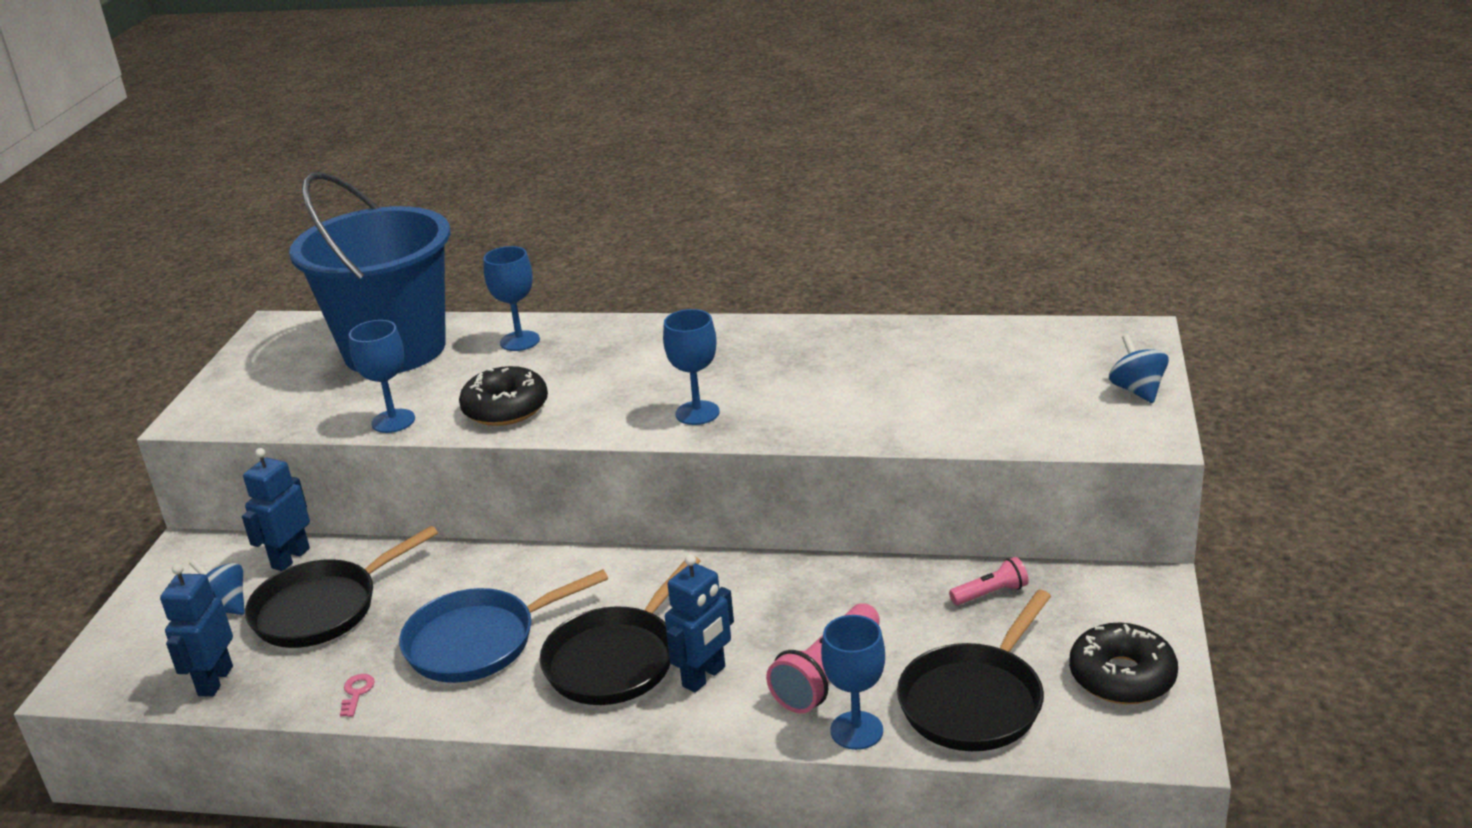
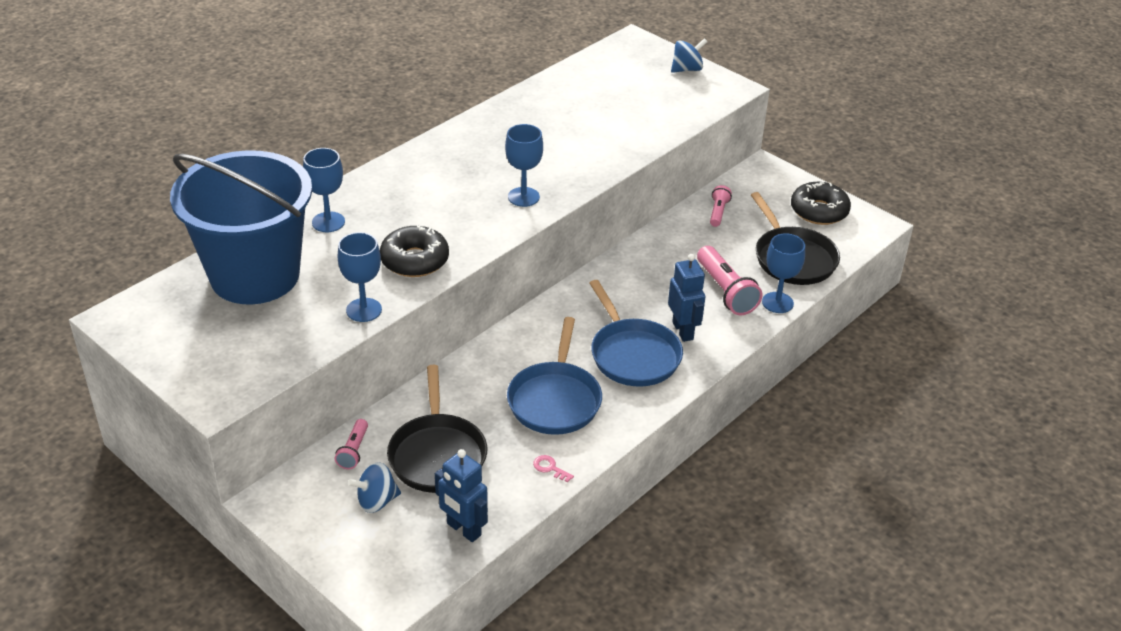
camera: 60 degrees left, 10 degrees up
(290, 558) = (354, 451): blue robot -> pink flashlight
(616, 659) = (633, 355): black pan -> blue pan
(1137, 390) = (687, 69): blue spinning top -> blue spinning top turned 135 degrees clockwise

